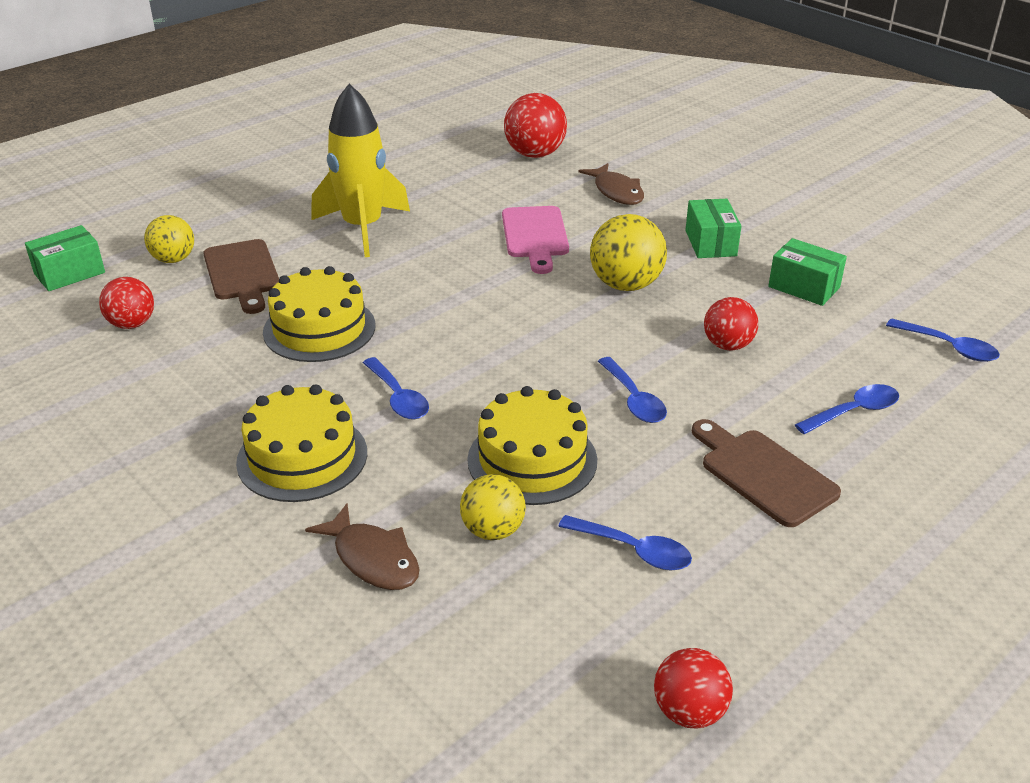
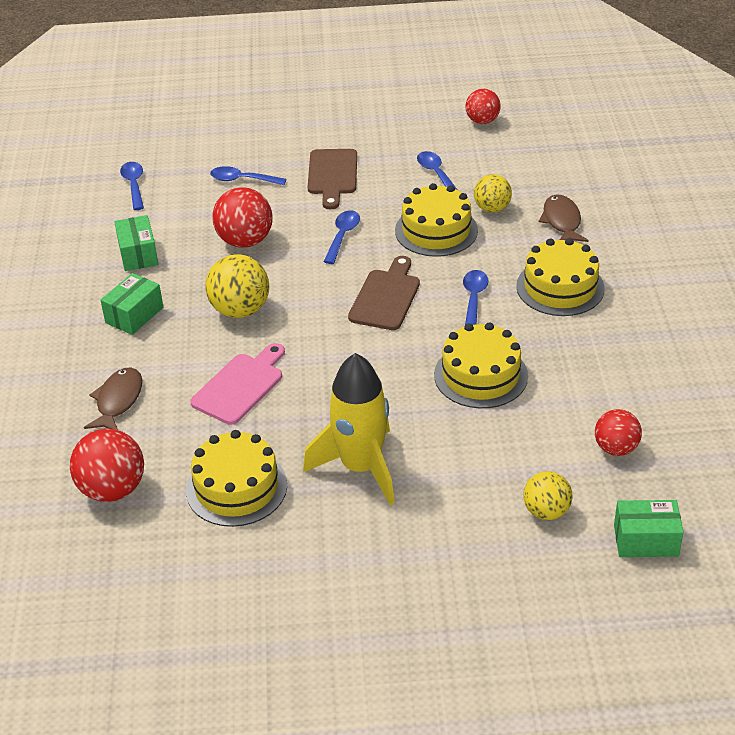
camera: 140 degrees left, 5 degrees up
(242, 274) = (499, 462): brown cutting board -> brown cutting board (386, 297)
(447, 185) = (236, 487): none -> yellow cake
(728, 345) = (245, 241): red ball -> red ball, size x1.54

